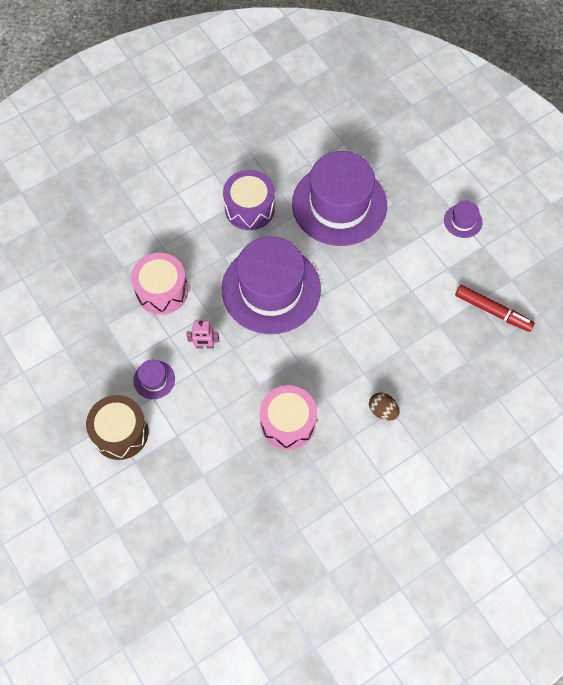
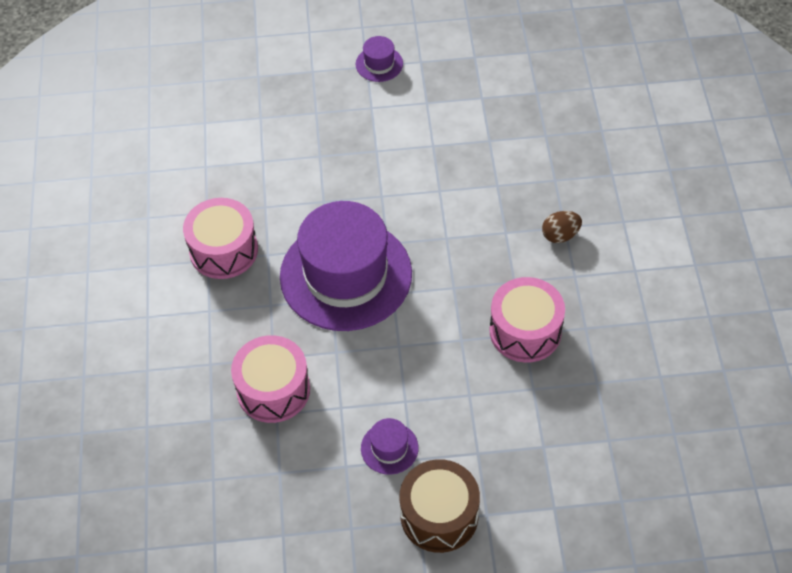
camera: 60 degrees left, 10 degrees down
(205, 345) = (377, 374): pink robot -> none
(249, 208) = (223, 250): purple drum -> pink drum
(339, 204) = (281, 162): purple hat -> none
(493, 311) = (501, 88): red marker -> none

